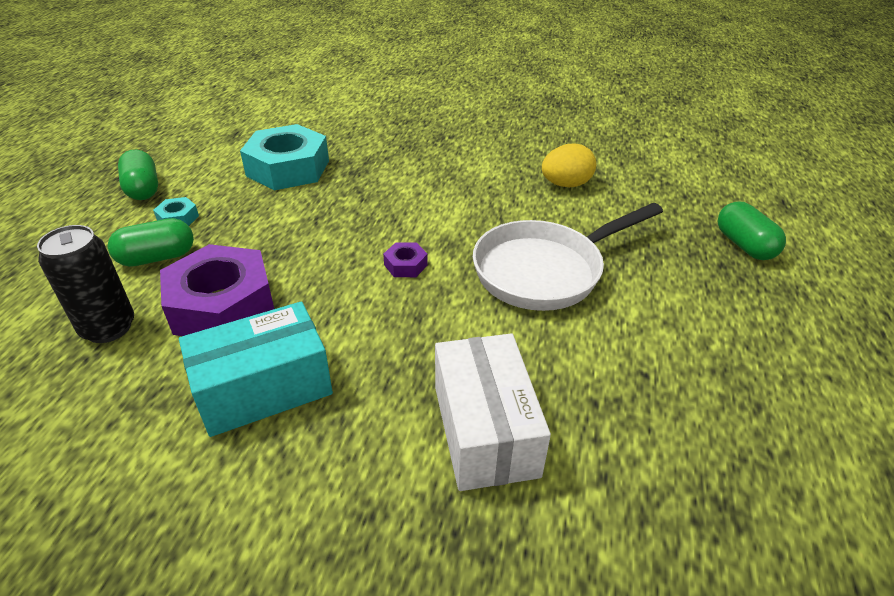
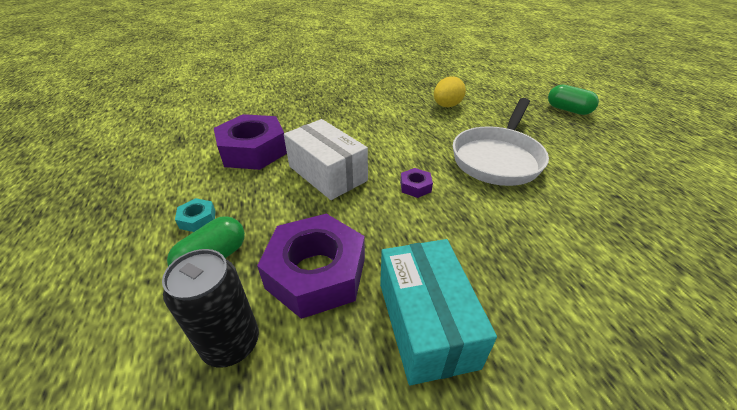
camera: 30 degrees left, 0 degrees up
(143, 189) = (136, 207): green capsule -> none
(263, 388) = (426, 323): turquoise box -> turquoise box turned 45 degrees counterclockwise
(288, 168) = (253, 150): turquoise nut -> purple nut
(485, 430) = (592, 272): white box -> white box (327, 173)

